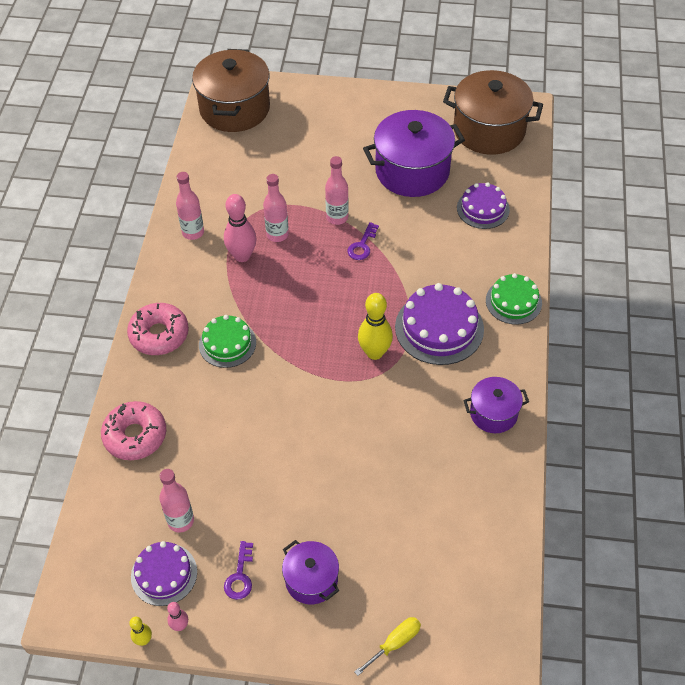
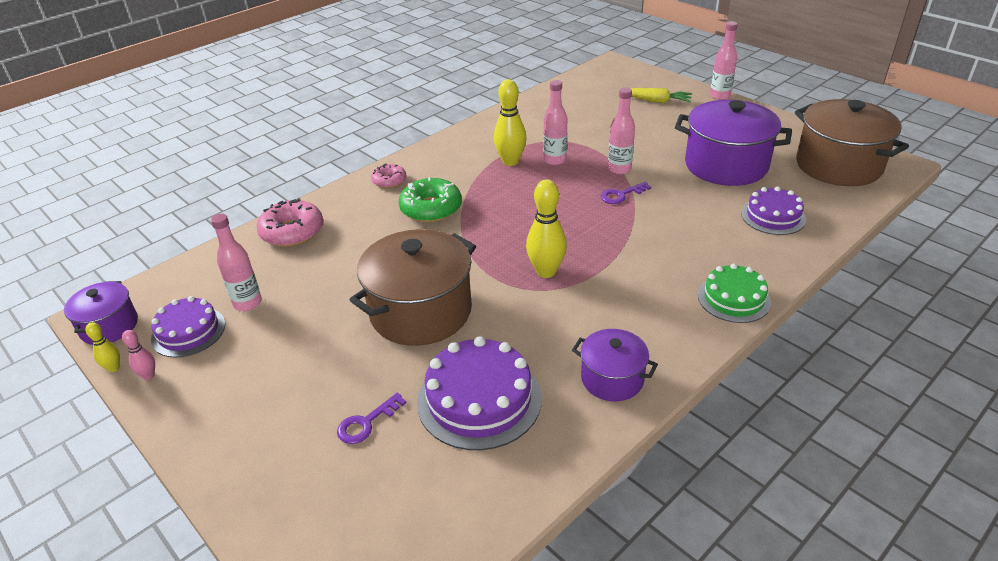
camera: 40 degrees right, 15 degrees down
(159, 334) = (389, 181): pink donut -> pink donut, size x0.59
(193, 232) = (490, 134): pink bottle -> pink bottle (719, 96)
(227, 343) = (431, 208): green cake -> green donut
(234, 108) = (609, 79): brown pot -> brown pot (421, 312)
(240, 576) = (235, 369): purple key -> purple key (366, 423)
(242, 256) = (510, 161): pink bowling pin -> yellow bowling pin
(299, 119) = (656, 101): none -> yellow carrot
(311, 580) = (282, 411): purple pot -> purple pot (109, 326)
(395, 643) = (282, 519): yellow screwdriver -> none
(439, 328) = (630, 283): purple cake -> purple cake (479, 399)

